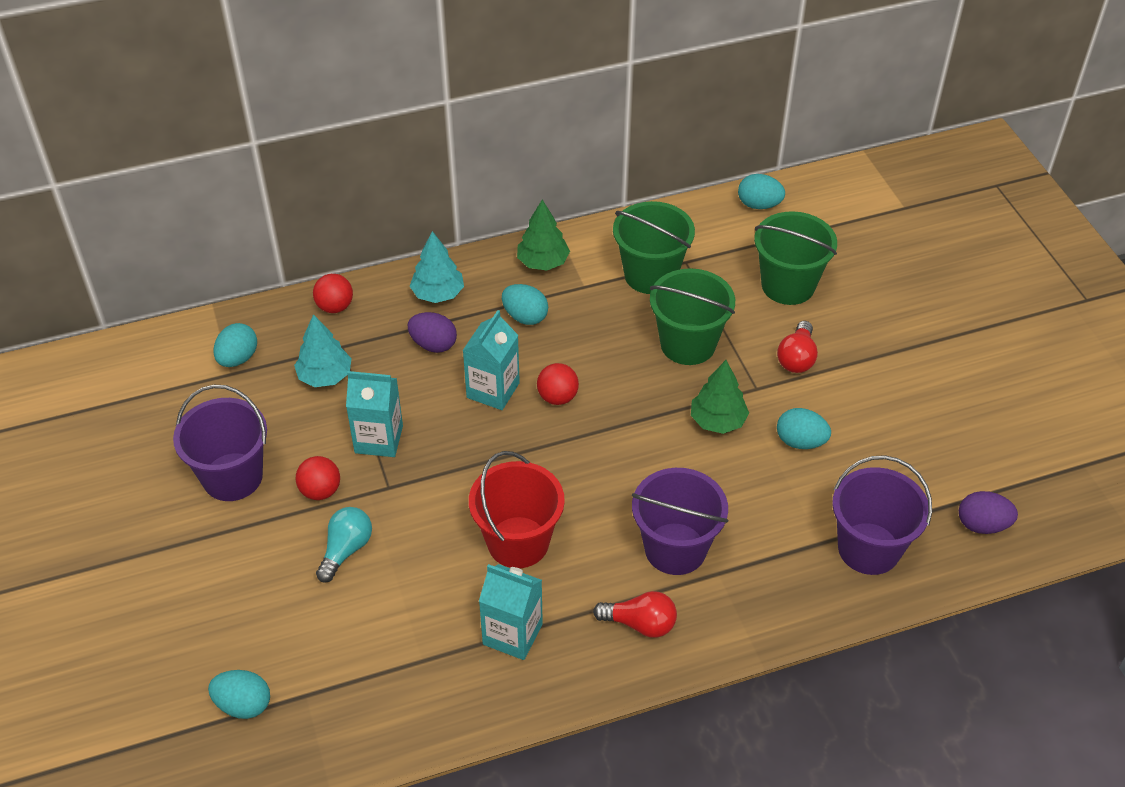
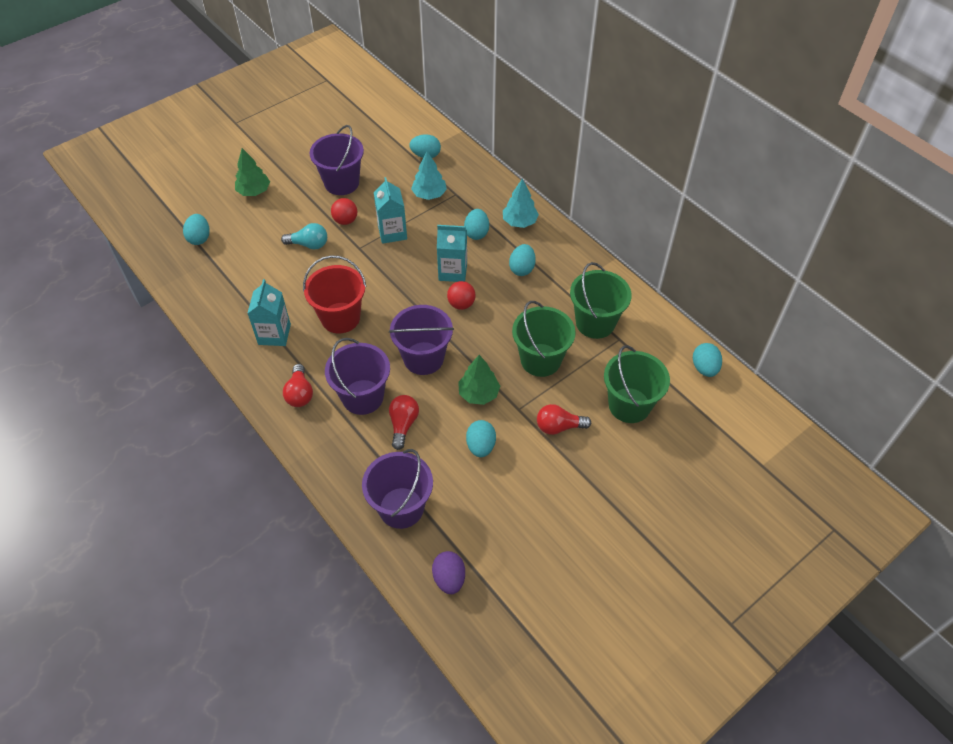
camera: 70 degrees right, 5 degrees up
(335, 307) = (485, 180): red ball -> none
(433, 344) = (476, 233): purple egg -> turquoise egg
(543, 262) = (575, 263): green tree -> green tree (254, 191)
(635, 463) = (423, 358): none -> purple bucket
(739, 514) = (403, 424): none -> red light bulb

